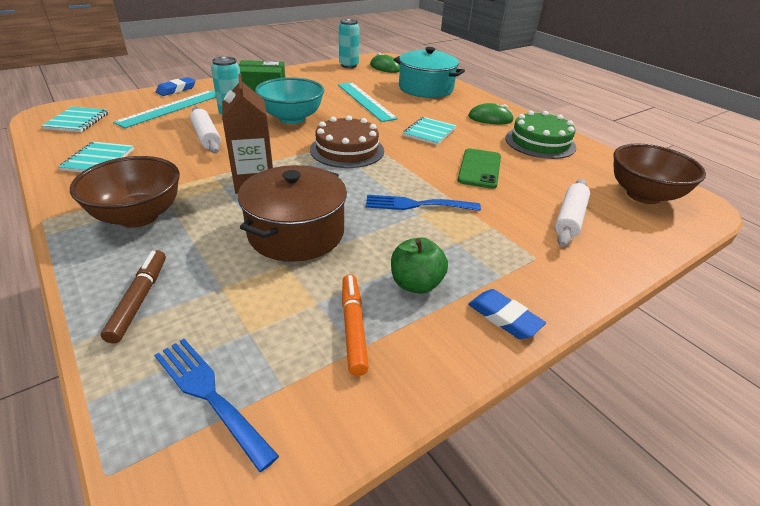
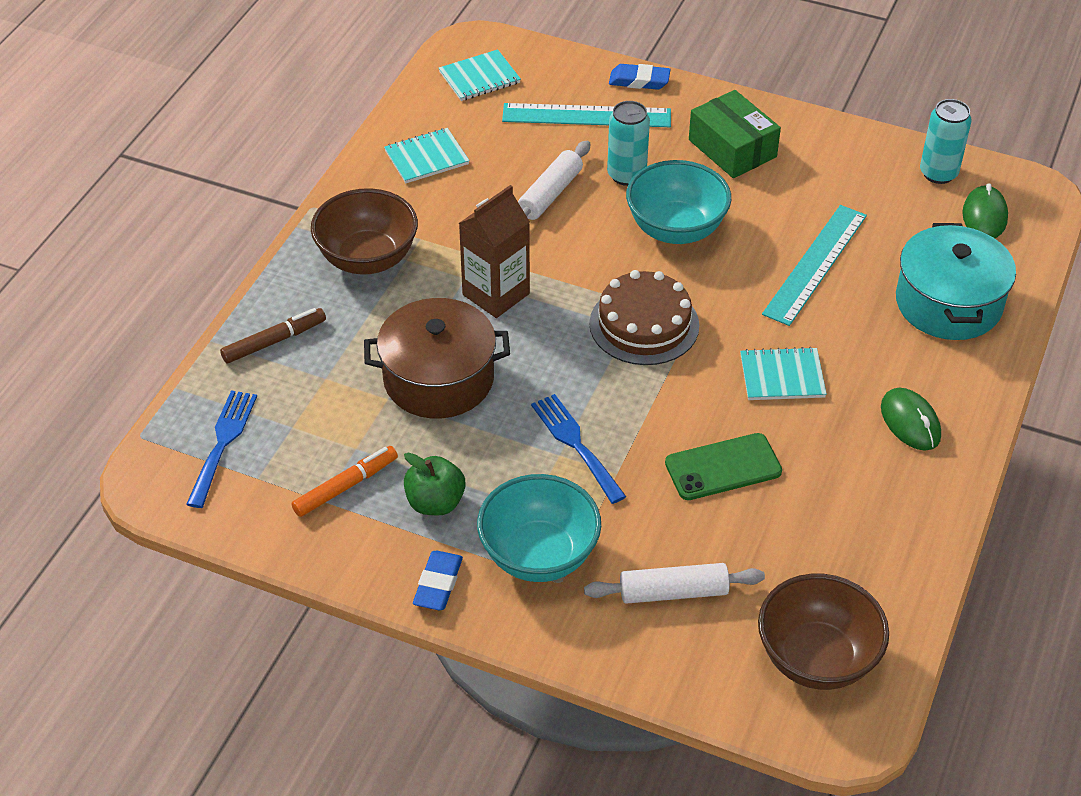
camera: 60 degrees right, 10 degrees up
(505, 256) = (539, 555): none -> turquoise bowl
(540, 142) = (880, 505): green cake -> none

